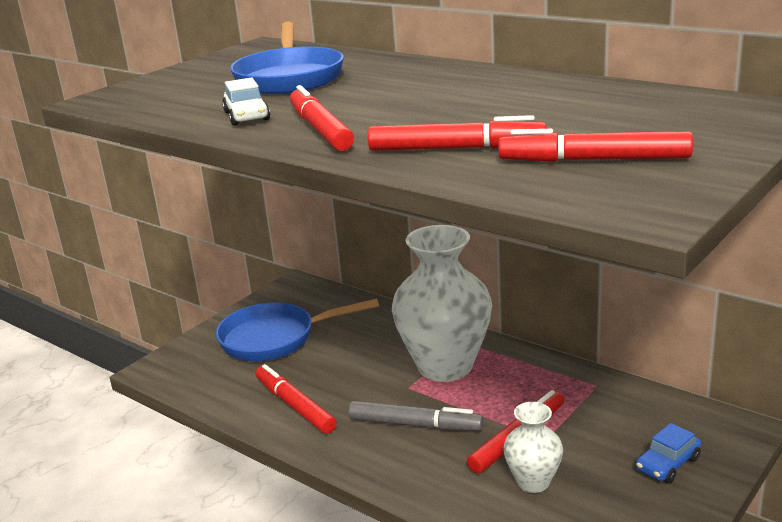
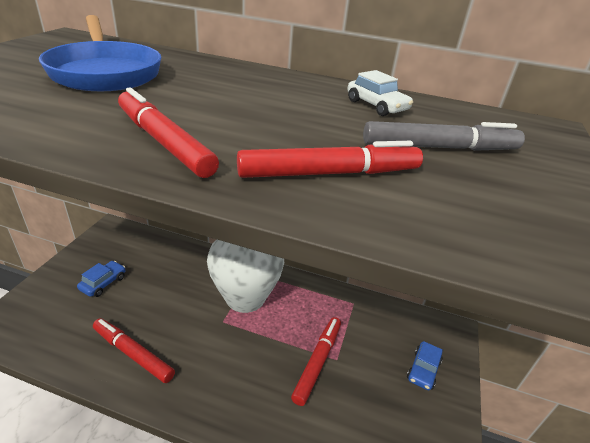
camera: 25 degrees left, 10 degrees up
(247, 116) = (69, 120): white car -> white car (376, 106)
(275, 338) = (103, 283): blue pan -> blue car
(415, 424) = (237, 359): grey marker -> grey marker (440, 148)
(533, 482) = (342, 405): white vase -> none
(594, 160) = (477, 191): red marker -> none

